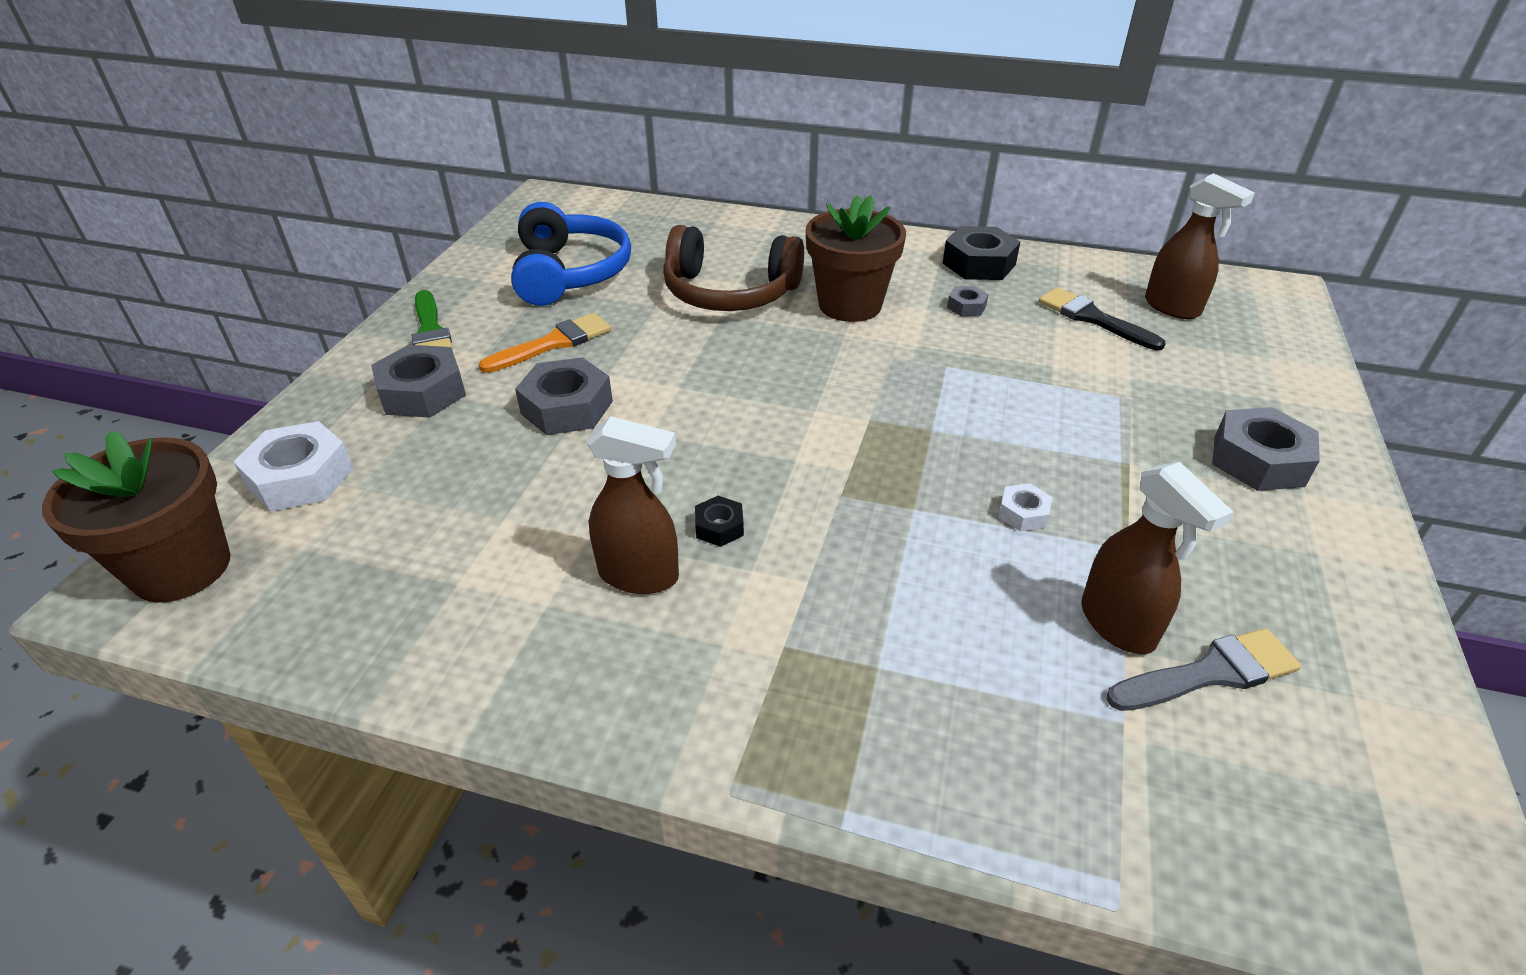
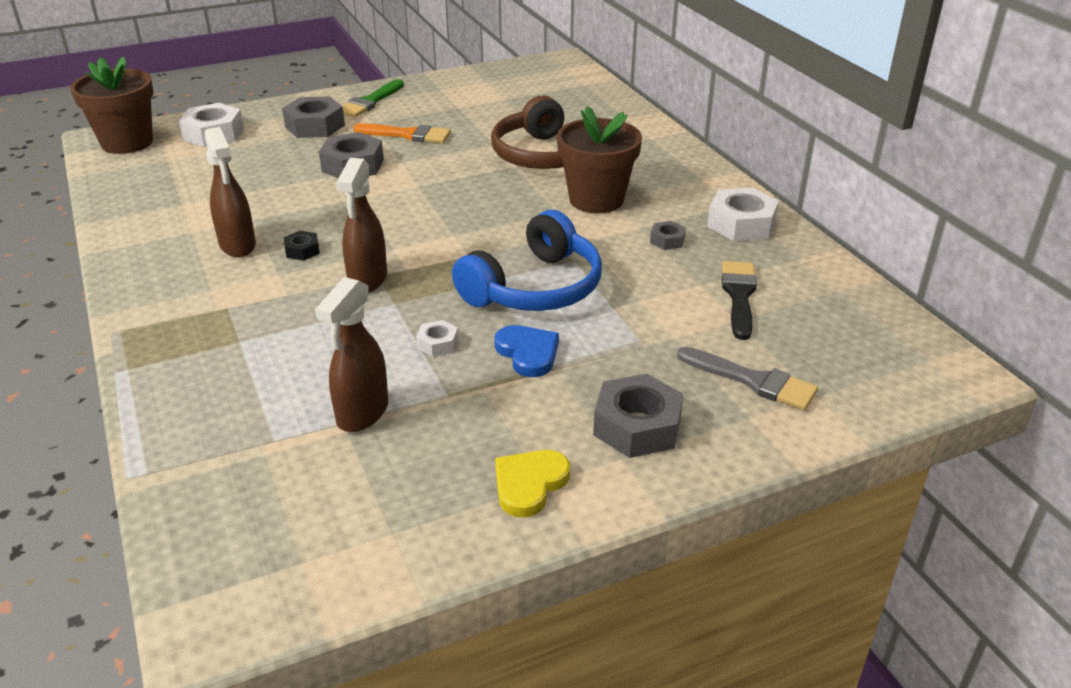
camera: 50 degrees right, 5 degrees down
(569, 273) = (486, 106): blue headphones -> blue headphones (534, 288)
(979, 264) = (741, 224): black nut -> white nut
(1090, 465) = (528, 353): none -> blue heart
(1172, 308) = (821, 326): brown spray bottle -> brown spray bottle (367, 280)
(1210, 673) = (352, 463): grey brush -> grey brush (753, 381)
(1316, 564) = (529, 484): none -> yellow heart

